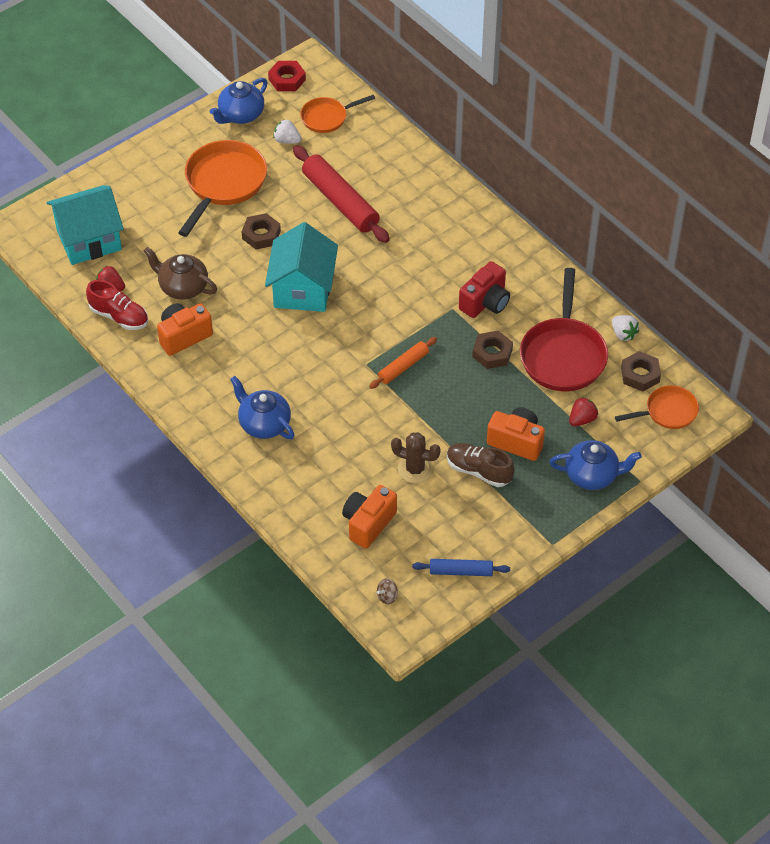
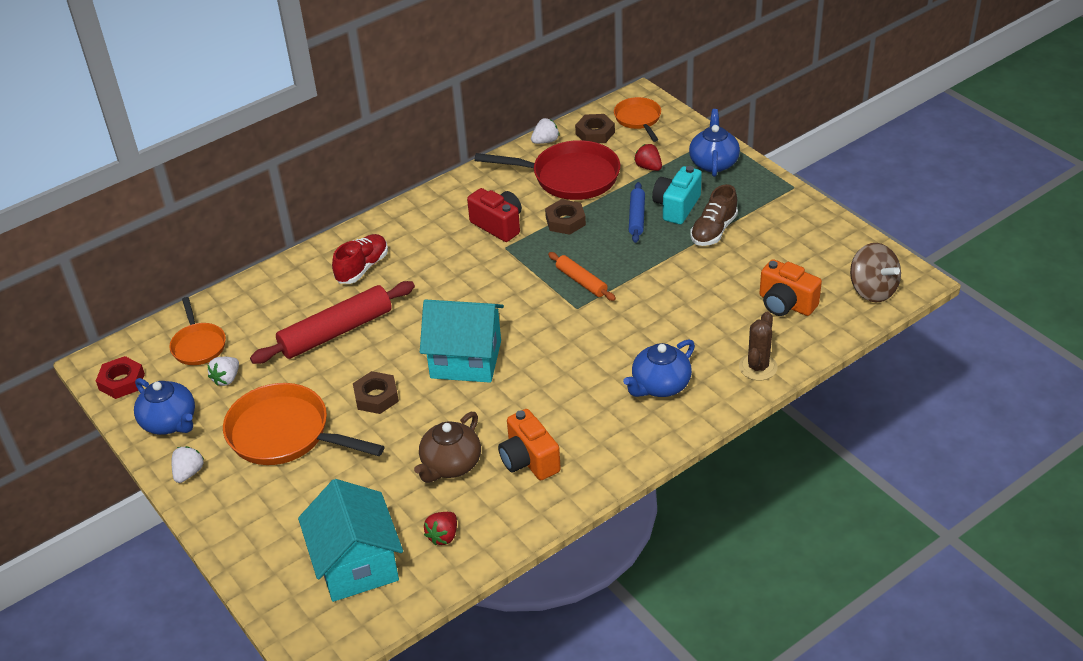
camera: 85 degrees left, 10 degrees down
(119, 316) = (492, 524): red shoe -> red shoe (362, 268)
(187, 134) = (189, 473): none -> white strawberry
(387, 596) = (872, 290): brown spinning top -> brown spinning top, size x2.29
(415, 469) = (714, 272): brown cactus -> brown cactus (758, 367)
(460, 571) = (834, 242): blue rolling pin -> blue rolling pin (636, 217)
(516, 442) = (676, 207): orange camera -> turquoise camera

